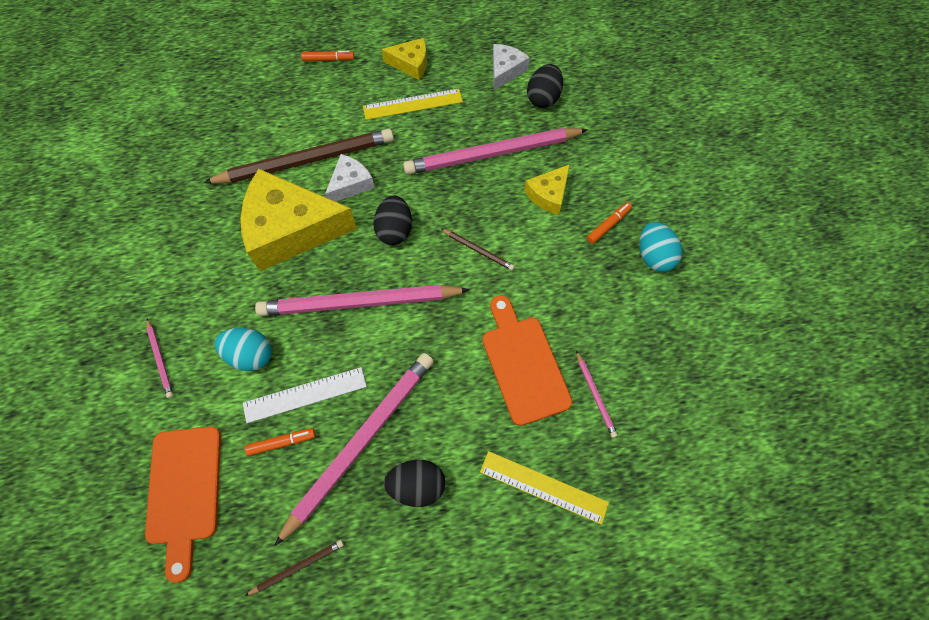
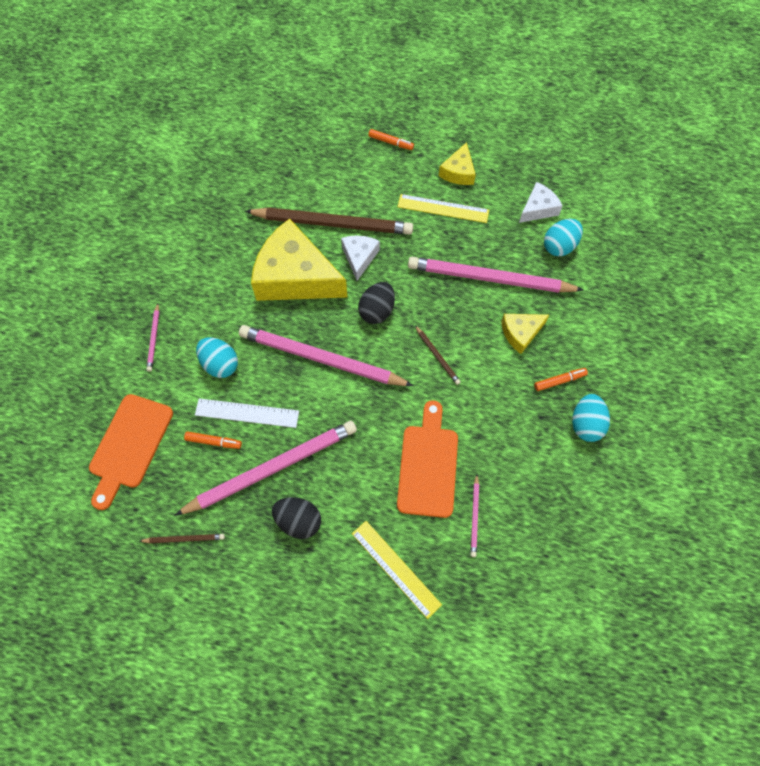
camera: 25 degrees right, 0 degrees up
(350, 184) = (359, 257): white cheese -> white cheese turned 60 degrees counterclockwise
(411, 64) = (458, 172): yellow cheese -> yellow cheese turned 75 degrees clockwise
(543, 98) = (559, 246): black egg -> turquoise egg

